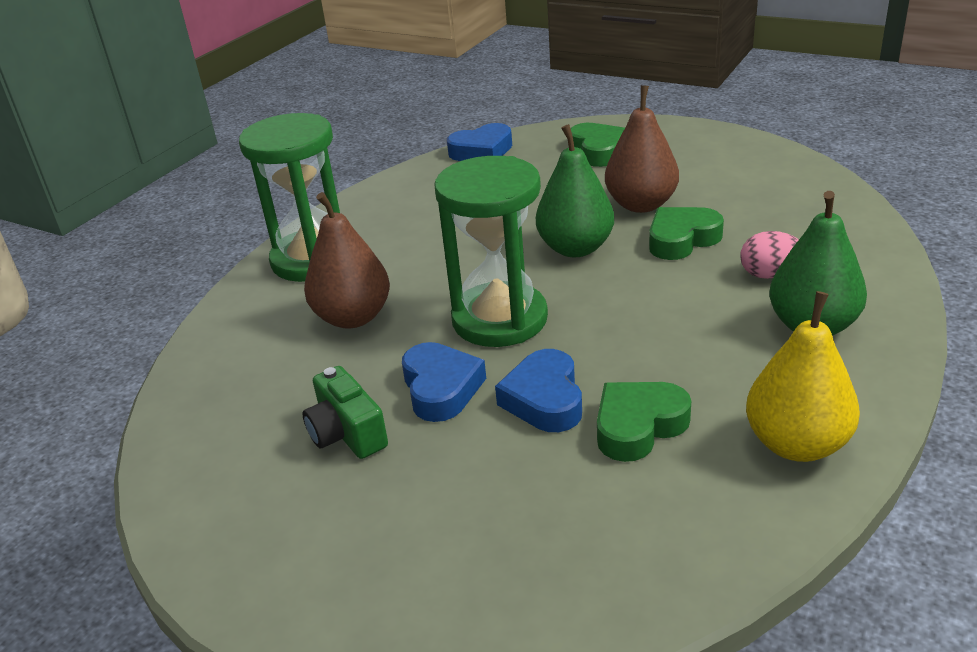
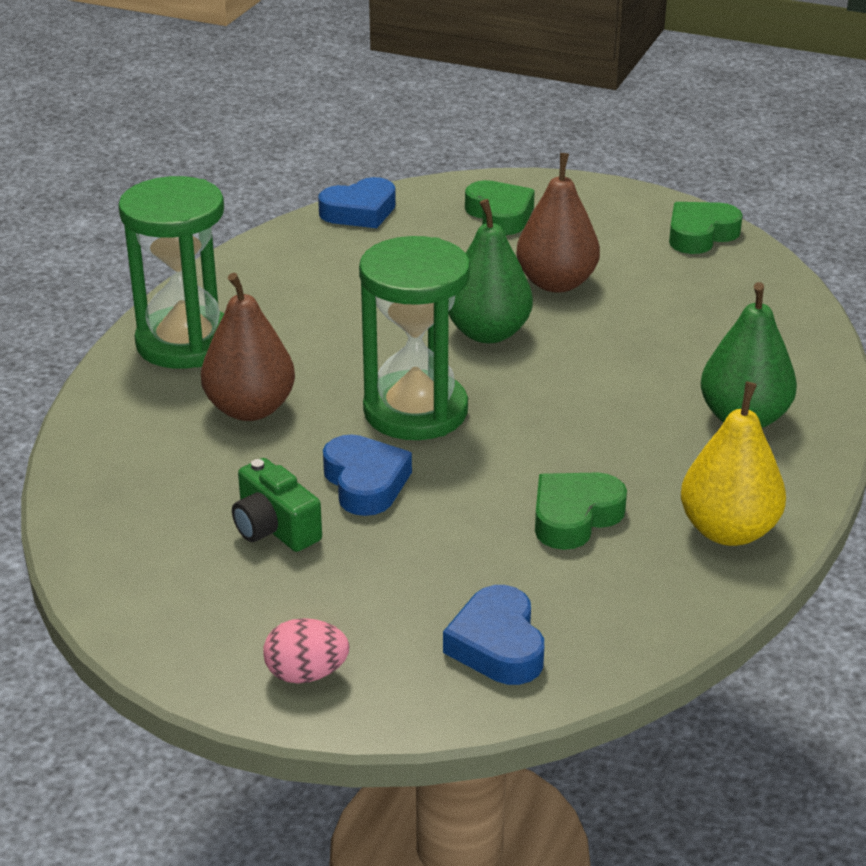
camera: 10 degrees left, 0 degrees up
(544, 399) = (476, 492): blue heart -> blue heart (497, 645)
(681, 239) = (604, 324): green heart -> green heart (700, 235)
(769, 274) = (699, 364): pink egg -> pink egg (306, 674)

